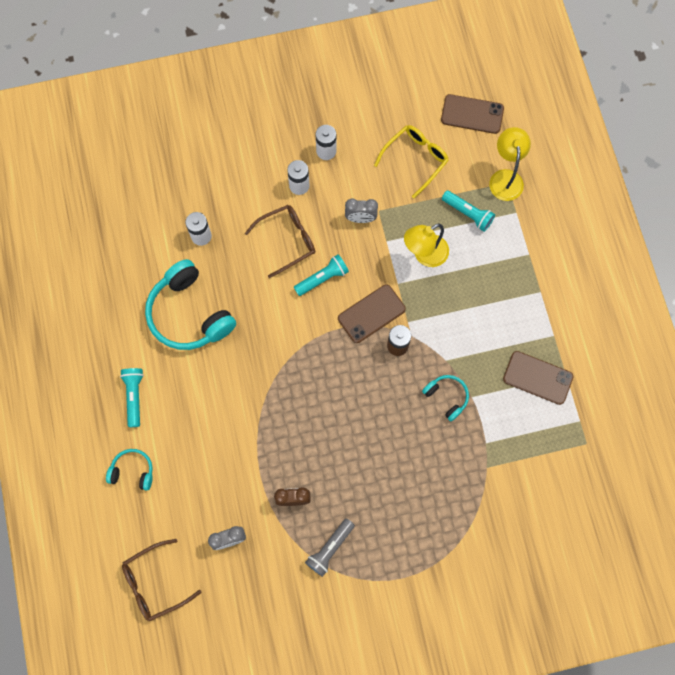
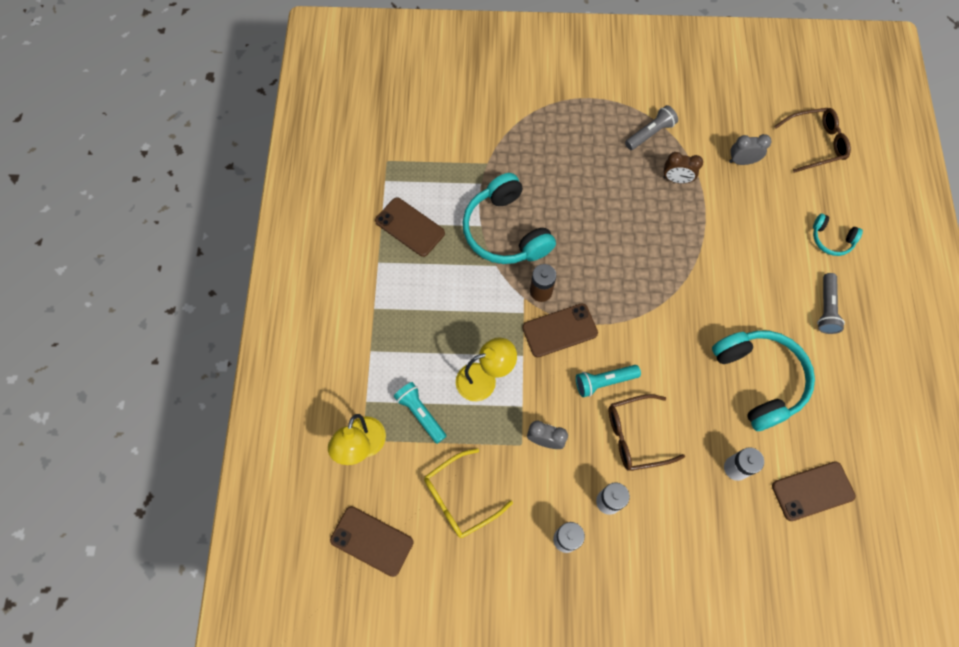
camera: 165 degrees left, 5 degrees down
(134, 396) = (826, 308): turquoise flashlight -> grey flashlight
(137, 233) = (812, 491): none -> brown phone
(447, 397) = (505, 231): turquoise headphones -> turquoise headphones, size x2.01

